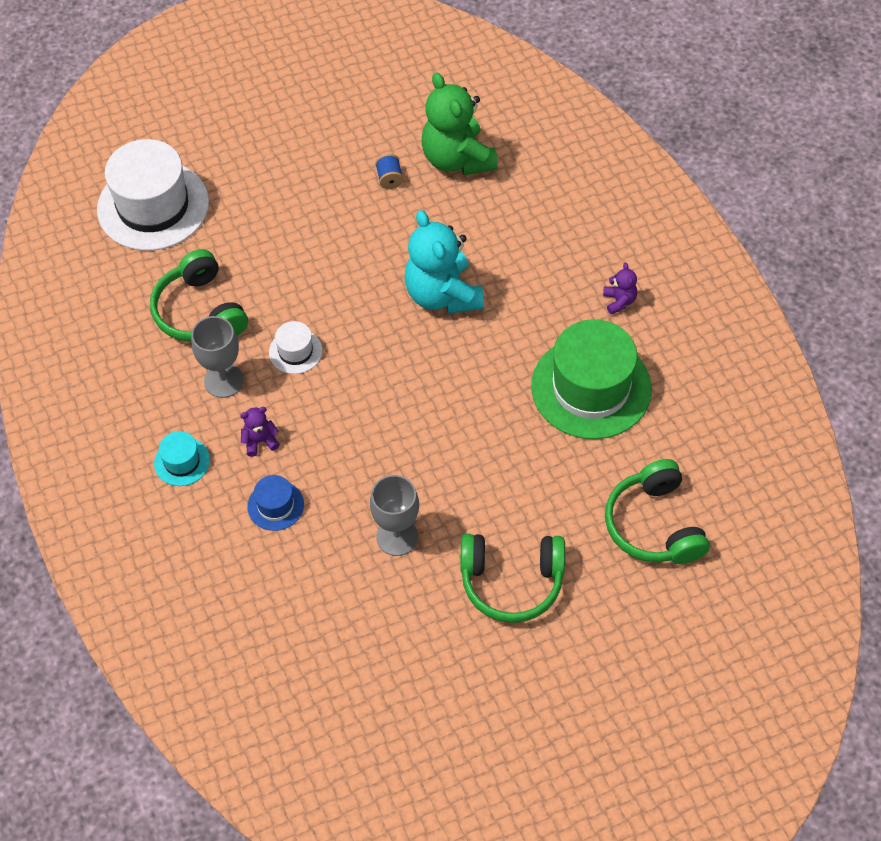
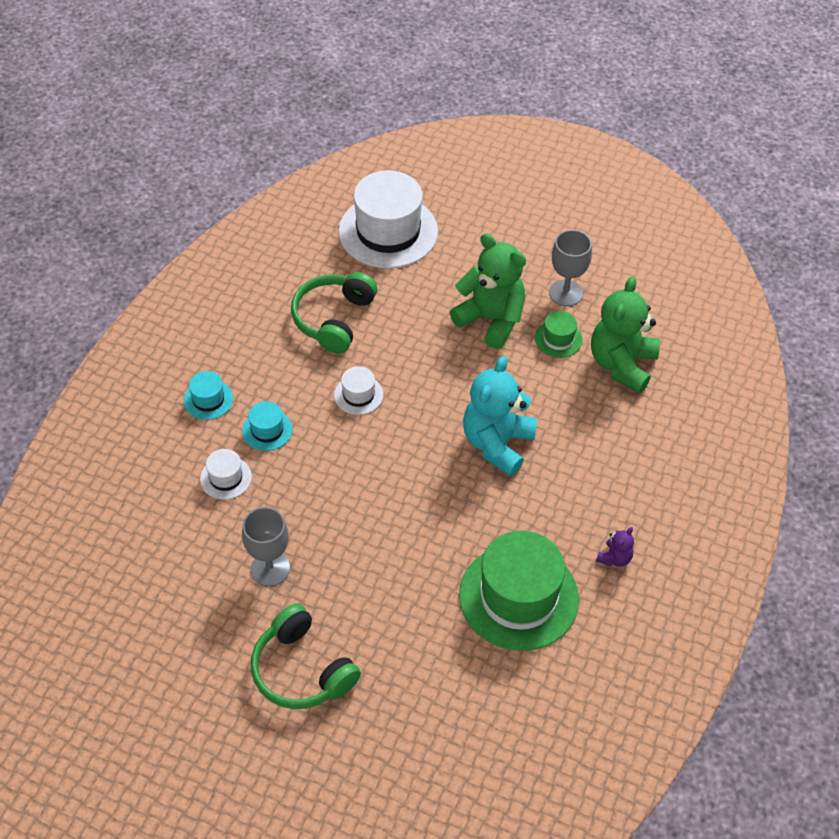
camera: 45 degrees right, 5 degrees down
(224, 380) = (293, 373): grey goblet -> grey goblet (566, 293)
(260, 441) = (267, 430): purple teddy bear -> turquoise hat
(275, 505) = (226, 478): blue hat -> white hat
(322, 207) = (491, 320): none -> green teddy bear
(389, 179) = (558, 339): blue spool -> green hat
(654, 525) = (442, 730): green headphones -> none

